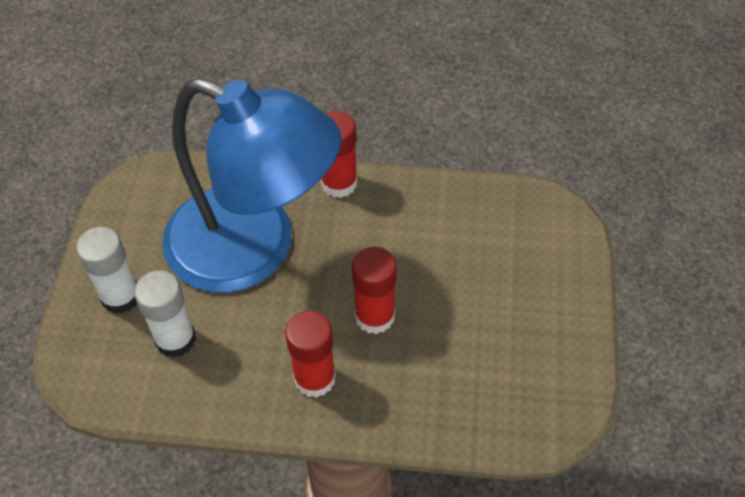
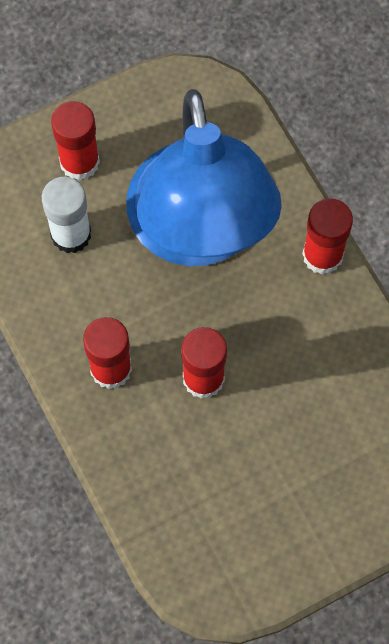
camera: 55 degrees right, 15 degrees up
(121, 296) = (79, 162): white glue stick -> red glue stick

